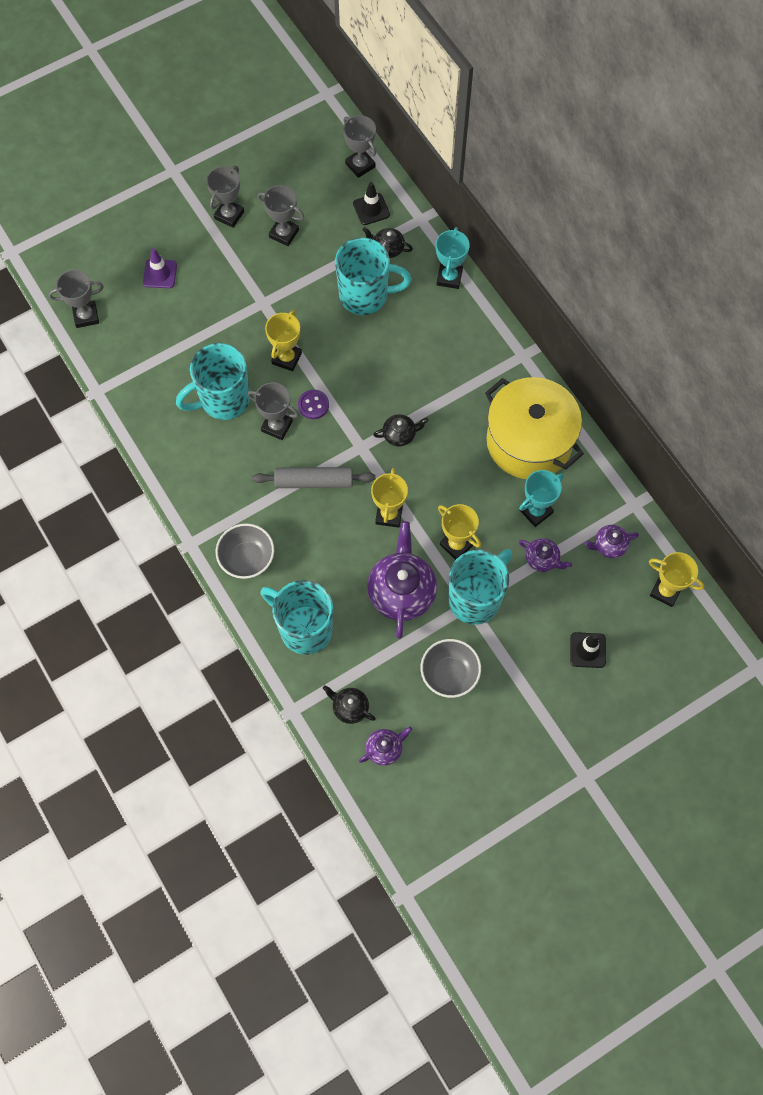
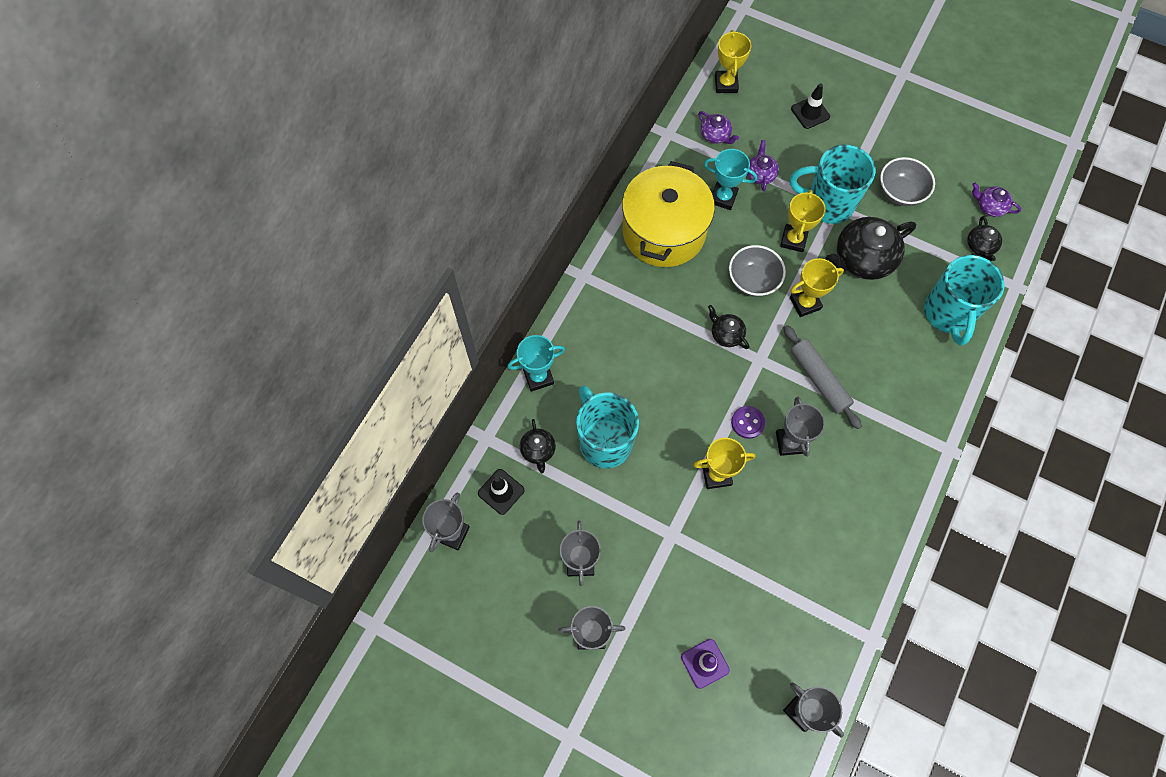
camera: 120 degrees left, 0 degrees up
(223, 400) = (797, 507): turquoise mug -> none
(247, 559) = (926, 393): grey bowl -> grey bowl (753, 280)
(401, 591) = (862, 259): purple teapot -> black teapot

